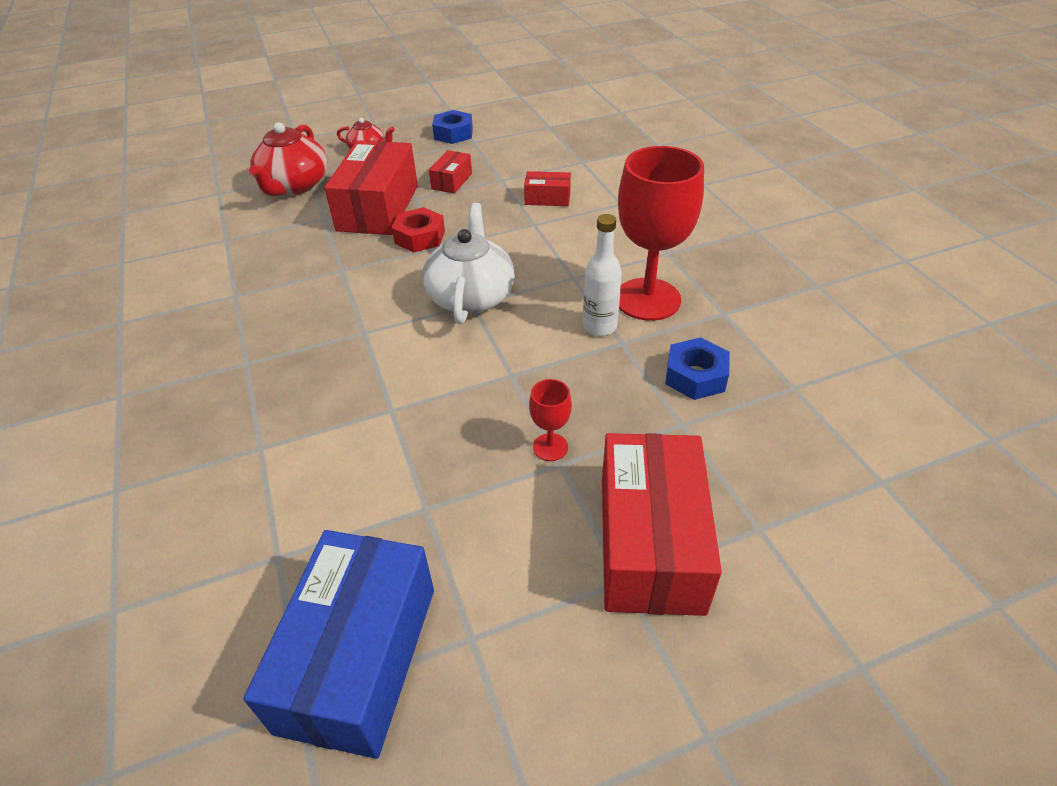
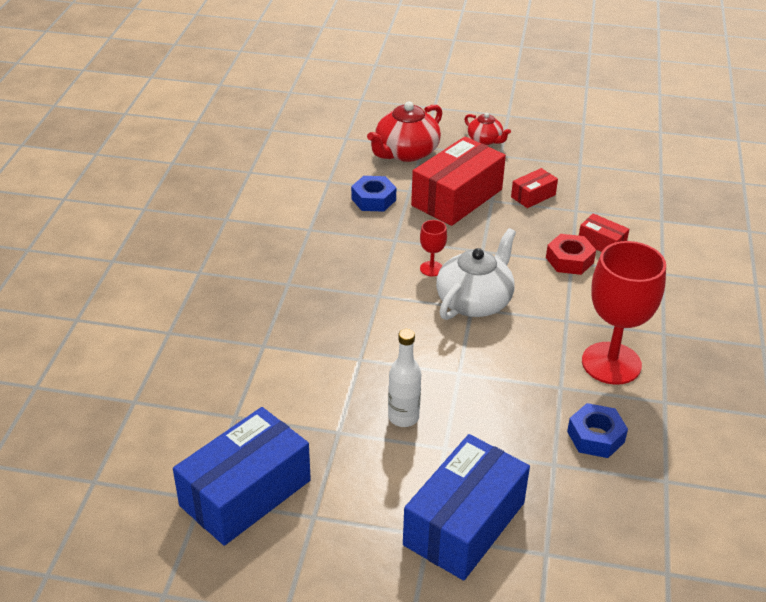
camera: 30 degrees right, 5 degrees down
(420, 237) = (471, 236): red nut -> red nut (569, 260)
(453, 133) = (568, 150): blue nut -> blue nut (373, 199)
(550, 447) = (447, 434): red goblet -> red goblet (431, 269)
(599, 326) = (554, 367): white bottle -> white bottle (403, 417)
(650, 543) = (464, 524): red box -> blue box

